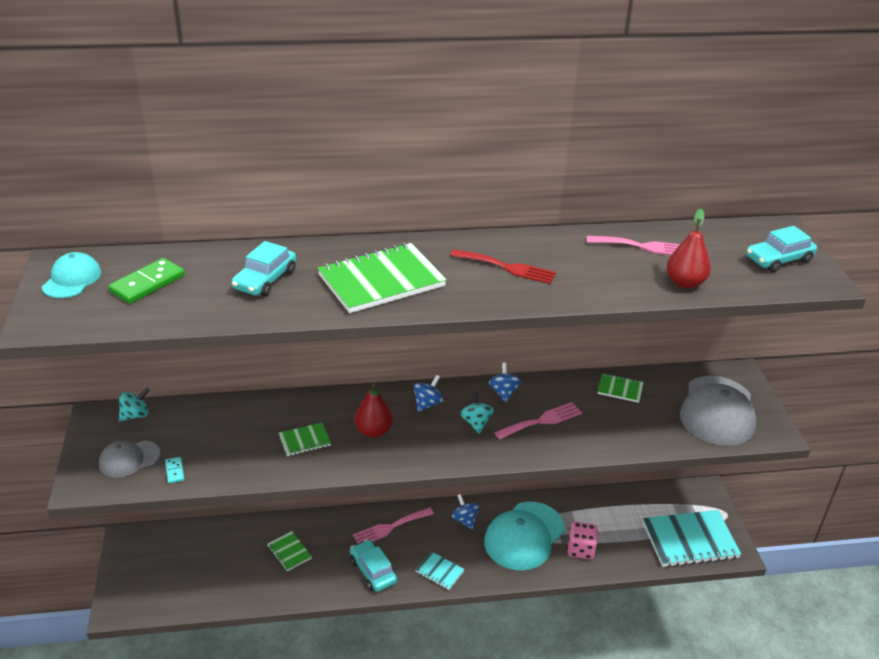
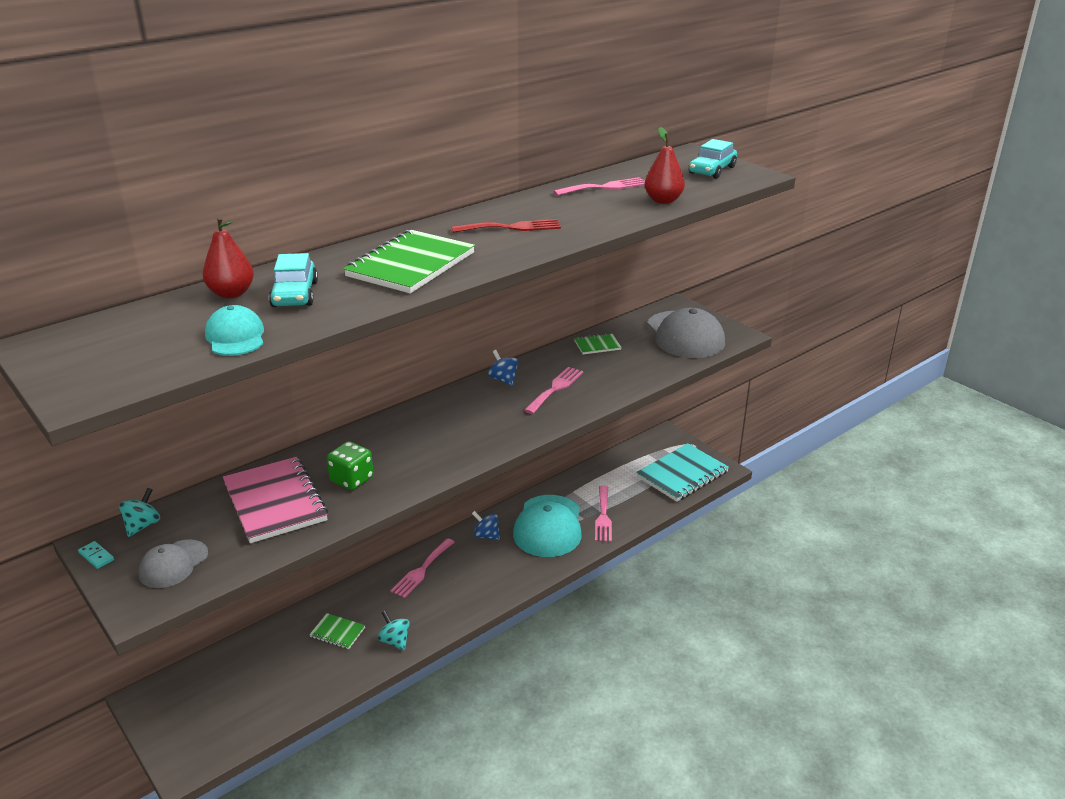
camera: 30 degrees left, 5 degrees down
(72, 279) = (72, 352): turquoise cap -> turquoise cap (235, 337)
(147, 283) = (168, 331): green domino -> none
(174, 471) = (236, 554): turquoise domino -> turquoise domino (96, 556)
(235, 436) = (275, 502): none -> pink notebook
(304, 440) = (352, 479): green notebook -> green dice
(373, 431) = (413, 448): red pear -> red pear (231, 293)
(373, 571) = (434, 611): turquoise car -> none
(427, 404) = (443, 411): blue spinning top -> none
(439, 571) = (496, 585): turquoise notebook -> none
(476, 422) = (500, 409): turquoise spinning top -> turquoise spinning top (395, 641)
(580, 549) = (603, 516): pink dice -> pink fork

